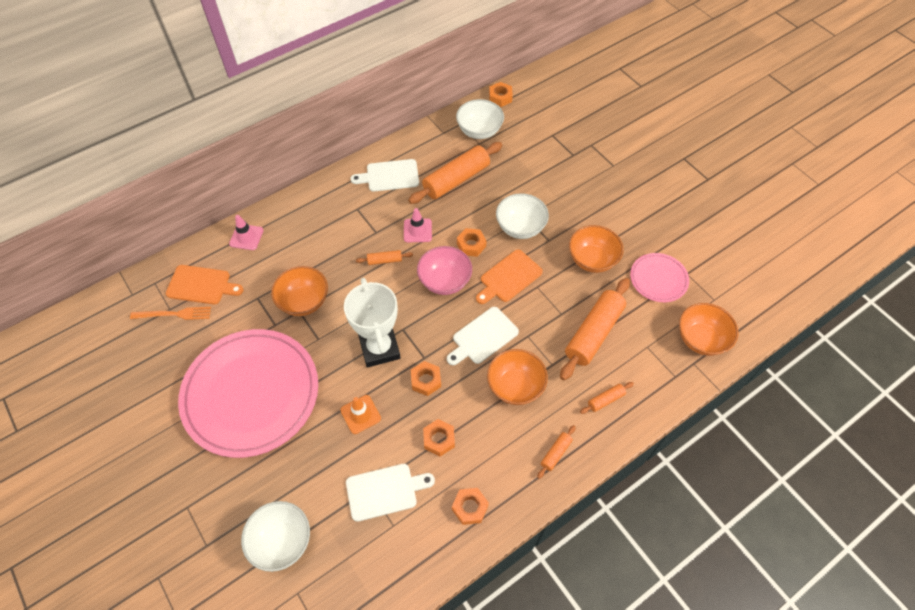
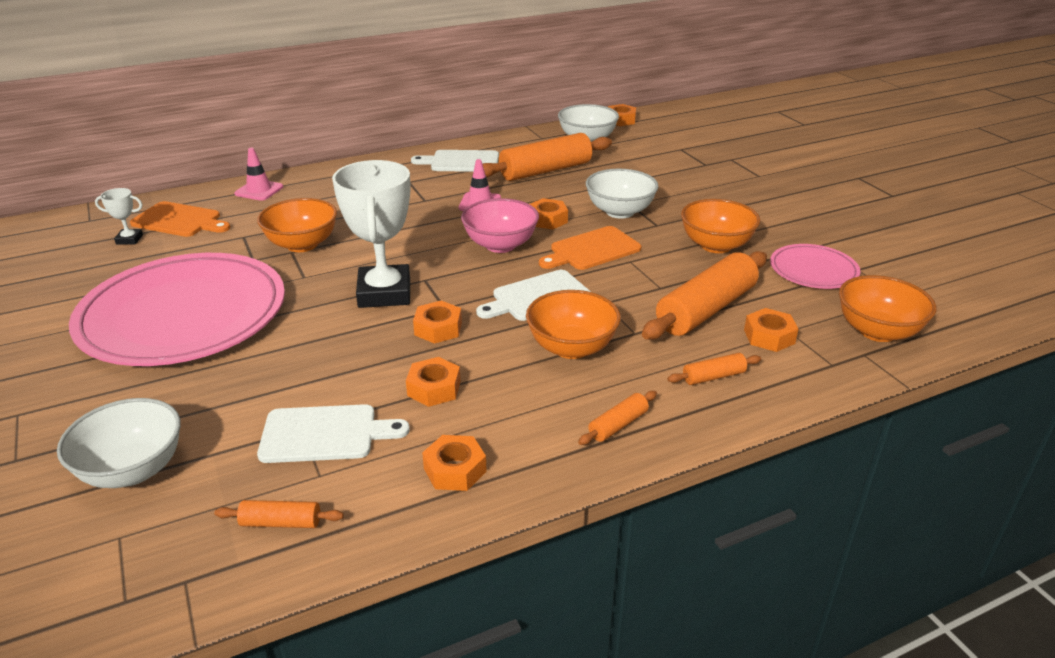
camera: 10 degrees right, 25 degrees down
(174, 314) = (129, 239): orange fork -> white trophy
(360, 414) = (327, 350): orange traffic cone -> none
(384, 260) = (426, 222): orange rolling pin -> orange rolling pin (281, 522)
(635, 355) = (769, 336): none -> orange nut

